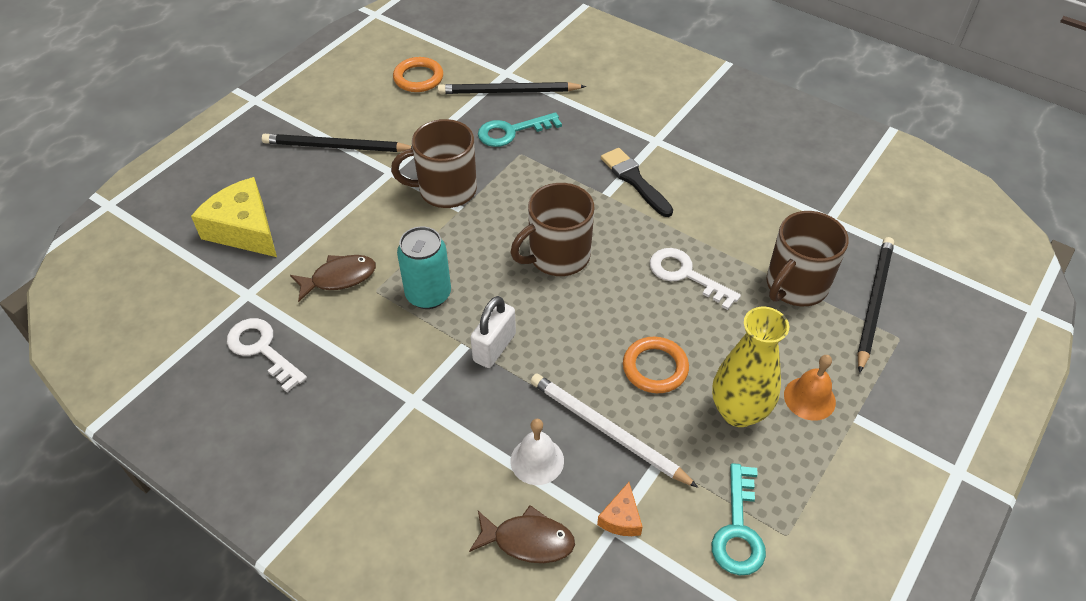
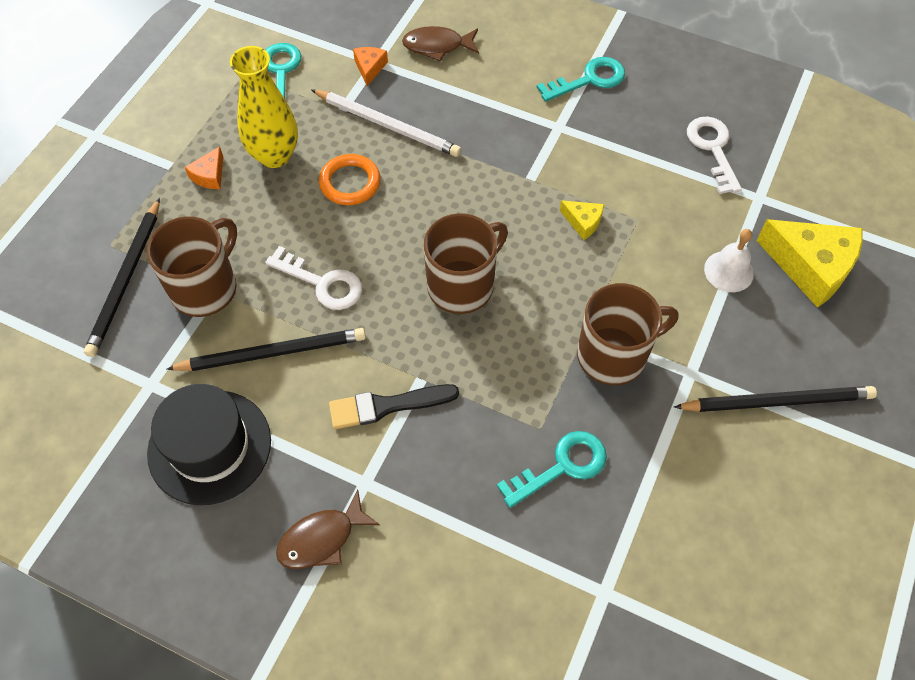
camera: 170 degrees right, 10 degrees up
(262, 349) = (712, 149): white key -> white key turned 135 degrees counterclockwise
(339, 278) = (680, 227): brown fish -> brown fish (322, 538)
(353, 457) = (589, 79): none -> turquoise key
(418, 78) = (730, 556): orange ring -> none
(428, 295) = (583, 222): turquoise can -> yellow cheese
(494, 347) = (502, 180): white padlock -> none
(508, 92) = (589, 548): black pencil -> black pencil (272, 353)
(537, 460) = (442, 96): white bell -> white bell (728, 271)
(635, 181) = (387, 406): black brush -> black brush turned 120 degrees clockwise
(774, 173) = (209, 446): none -> black hat
(809, 398) = (209, 175): orange bell -> orange cheese

